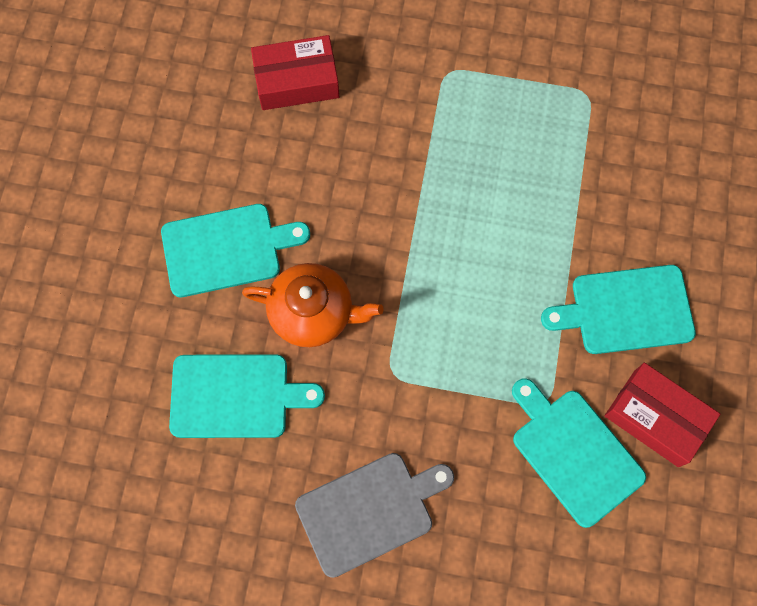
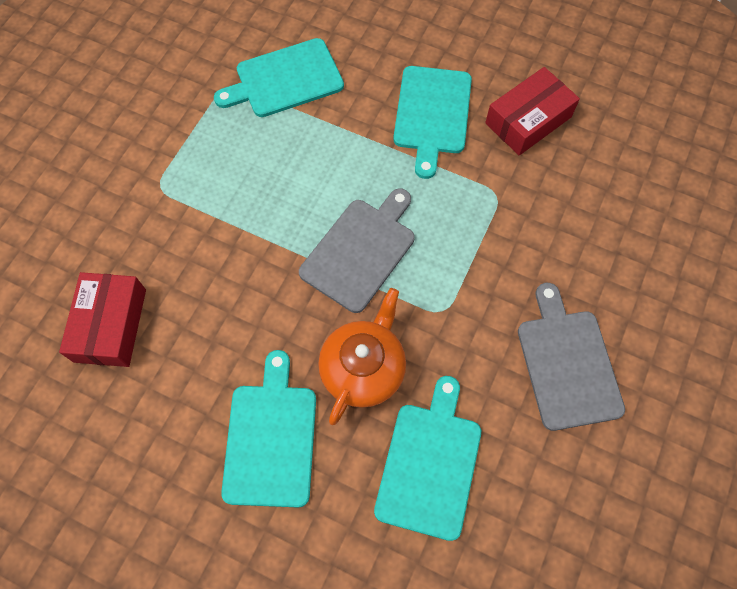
camera: 75 degrees left, 5 degrees down
(436, 278) = (360, 251): none -> grey cutting board
(573, 452) = (545, 186): turquoise cutting board -> turquoise cutting board (285, 80)

